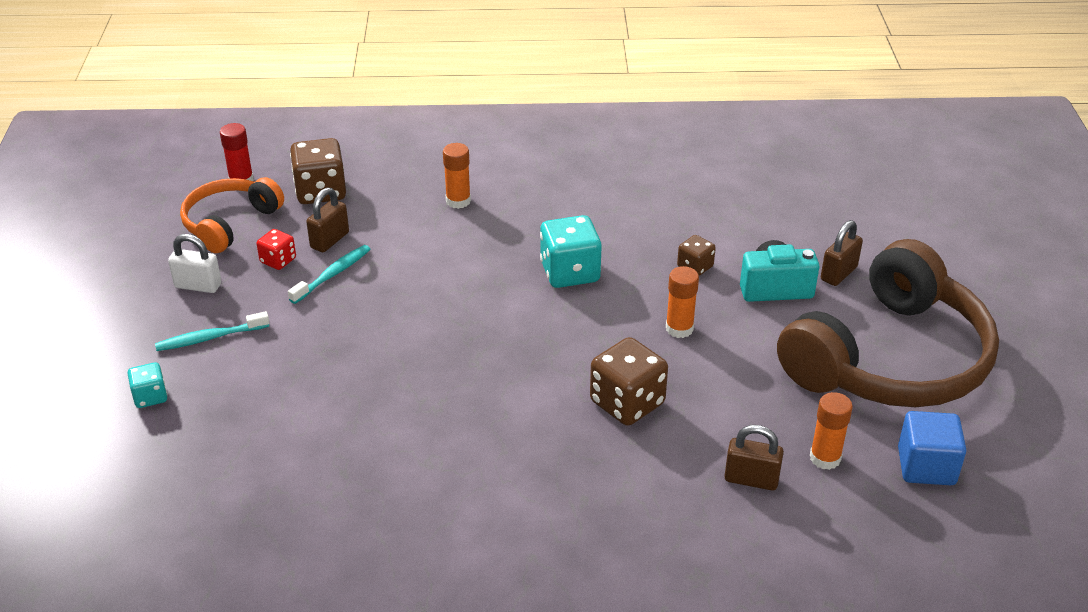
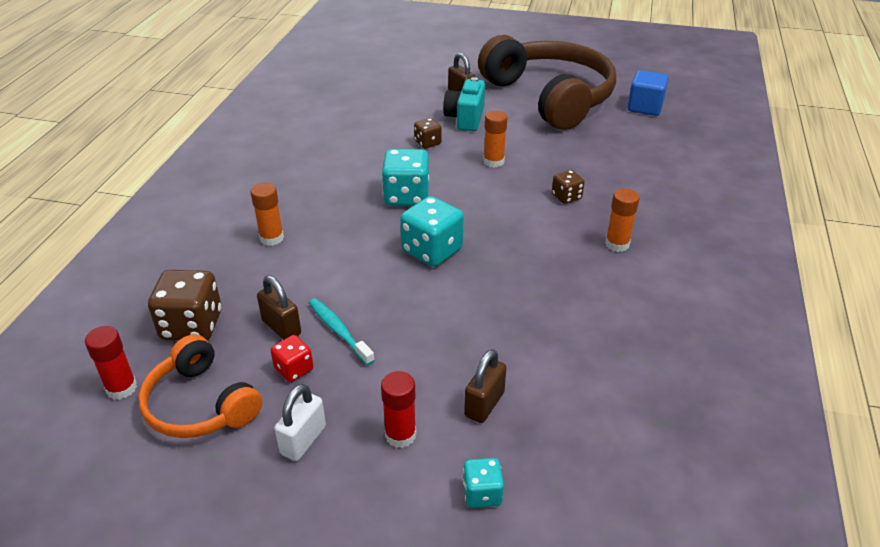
camera: 75 degrees left, 0 degrees up
(210, 338) = (400, 435): turquoise toothbrush -> red glue stick
(475, 310) = (432, 250): none -> turquoise dice
(627, 403) = (566, 197): brown dice -> brown dice, size x0.55
(751, 479) = (649, 164): brown padlock -> brown padlock (484, 404)
(825, 458) = (633, 136): orange glue stick -> orange glue stick (617, 244)

